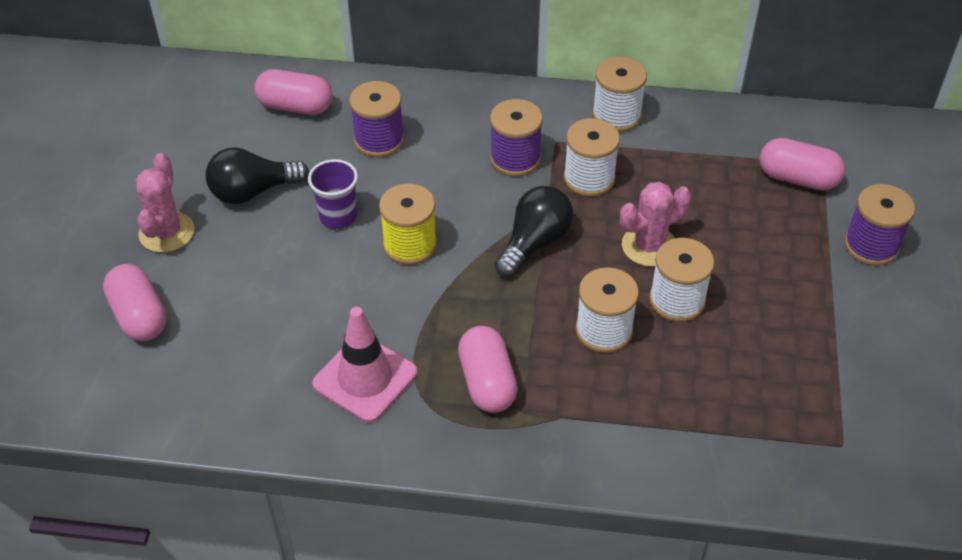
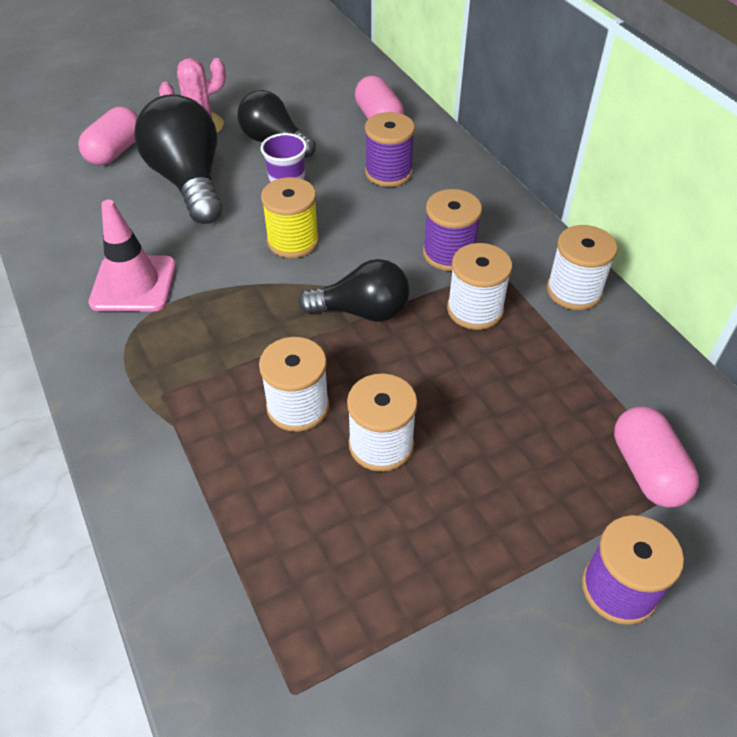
camera: 55 degrees right, 0 degrees up
(251, 279) = (189, 181): none -> black light bulb
(487, 382) = (179, 356): pink capsule -> none
(649, 246) = (432, 391): pink cactus -> none

